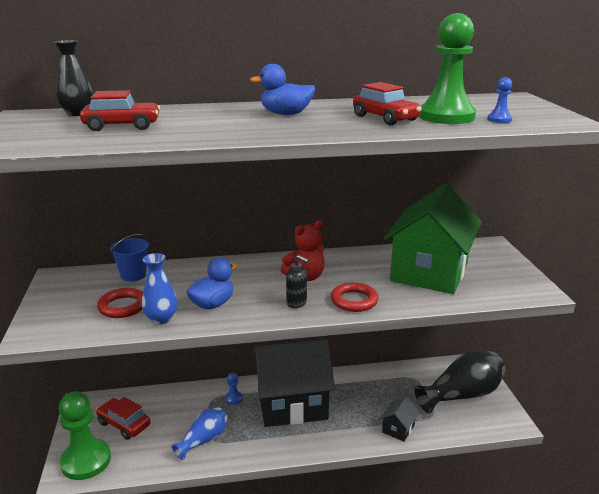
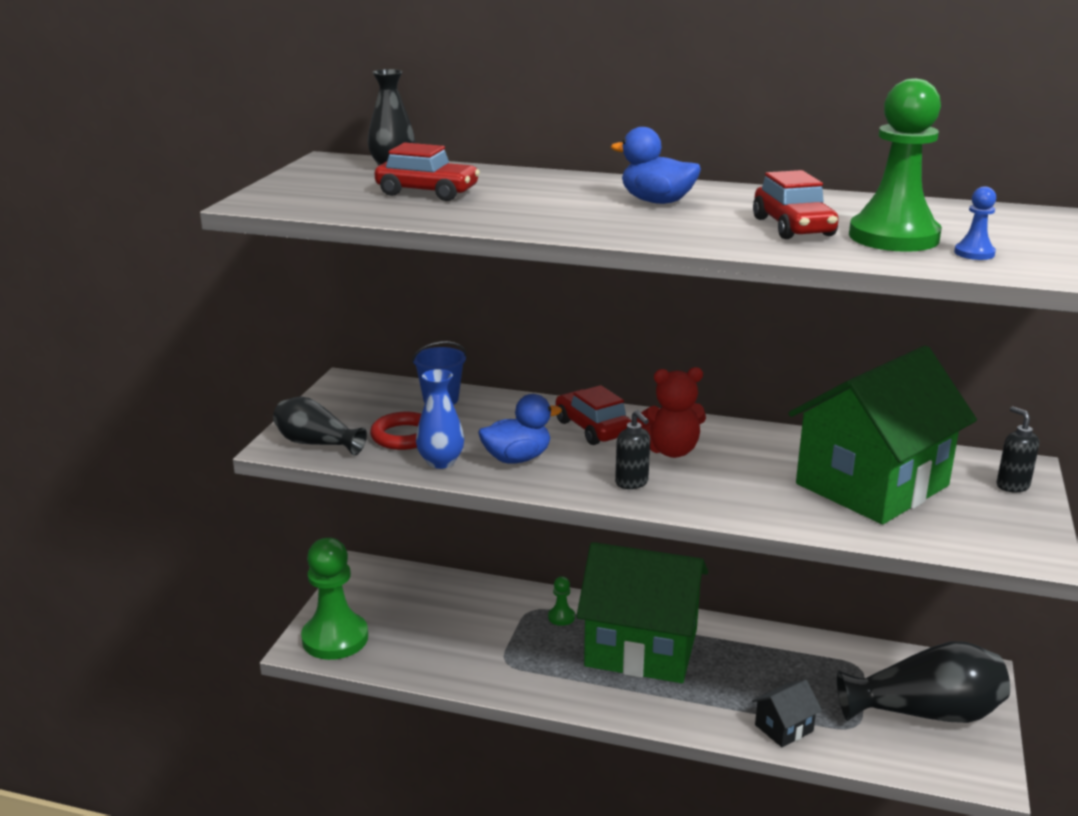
camera: 25 degrees right, 0 degrees up
(59, 327) = (316, 443): none -> black vase
(124, 424) = (401, 608): red car -> red car (592, 428)
(203, 440) = (492, 658): blue vase -> none
(233, 398) = (561, 617): blue pawn -> green pawn
(292, 404) = (641, 647): black house -> green house
(354, 300) = (717, 498): red ring -> none
(496, 256) = (1012, 486): none -> black soap dispenser

